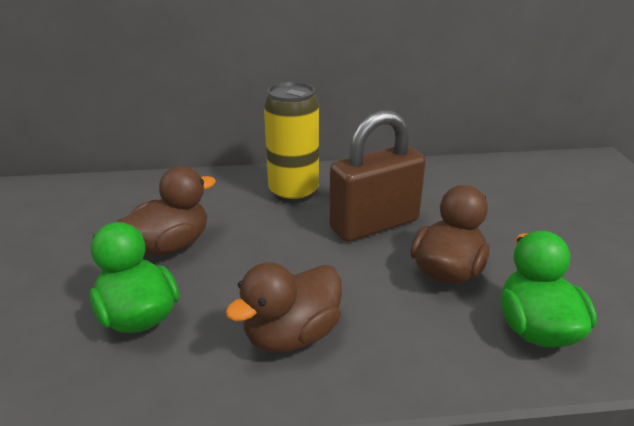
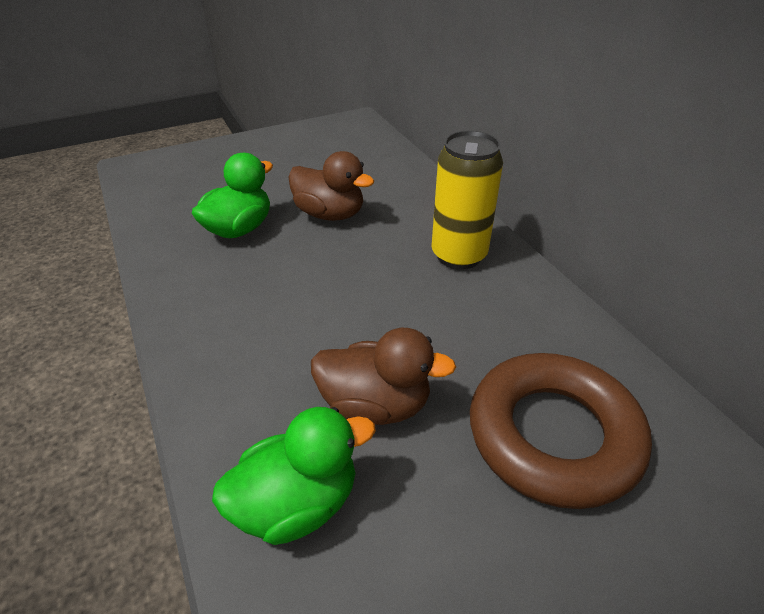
camera: 70 degrees right, 10 degrees up
(292, 335) = (237, 311): brown duck -> none
(374, 224) = (434, 327): brown padlock -> none
(491, 206) = (553, 435): none -> brown ring

